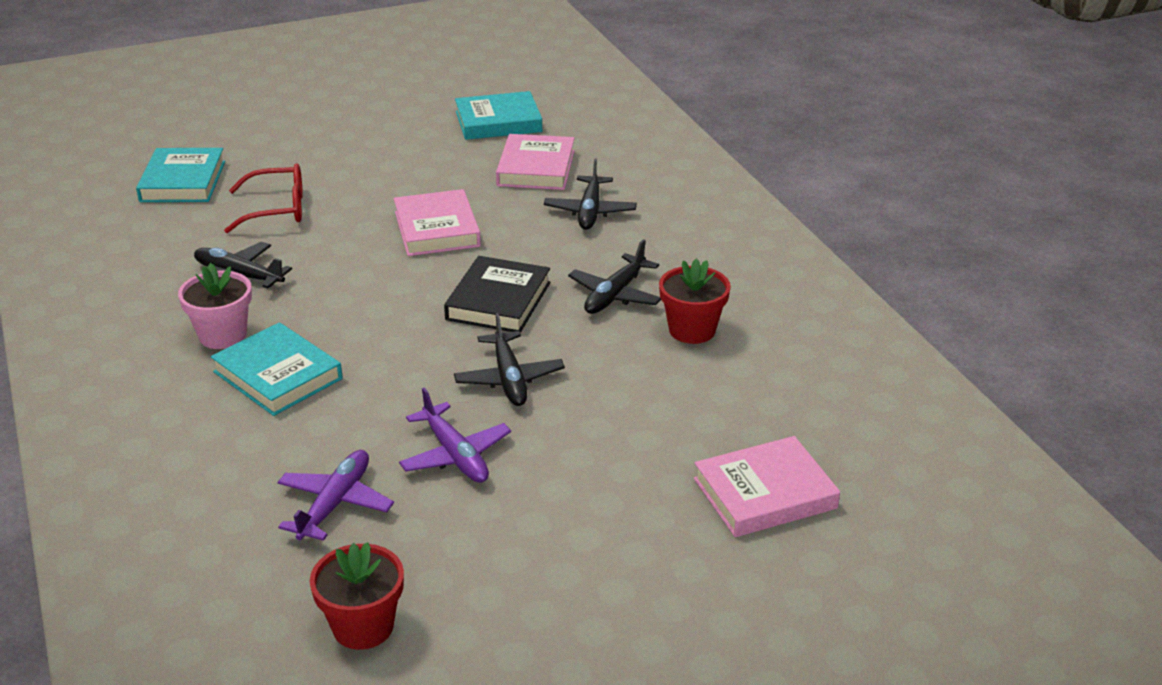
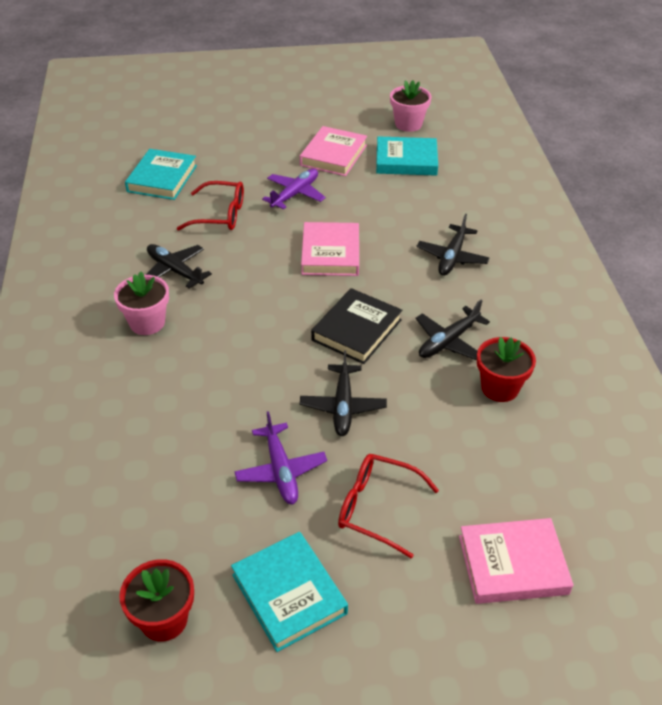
camera: 15 degrees right, 10 degrees up
(278, 375) = (175, 367): turquoise book -> turquoise book (289, 594)
(335, 504) = (179, 497): purple plane -> purple plane (295, 194)
(487, 84) = (408, 124): none -> pink flower pot
(536, 168) = (422, 209): pink book -> pink book (333, 155)
(588, 470) = (378, 508): none -> red glasses

